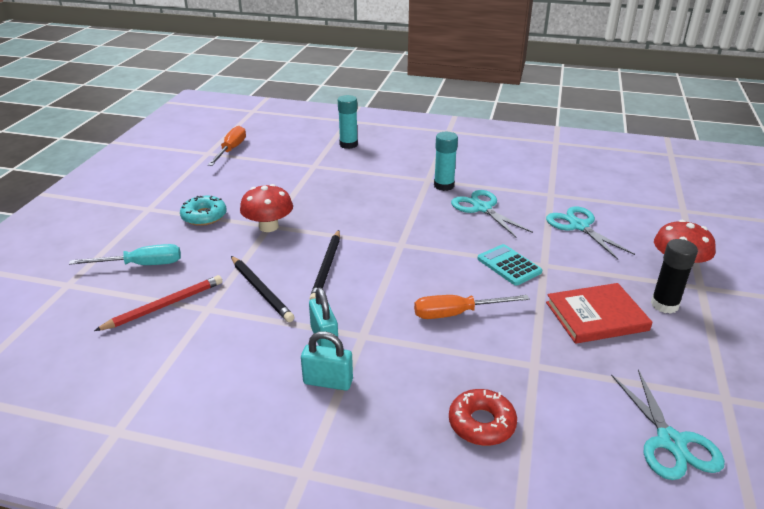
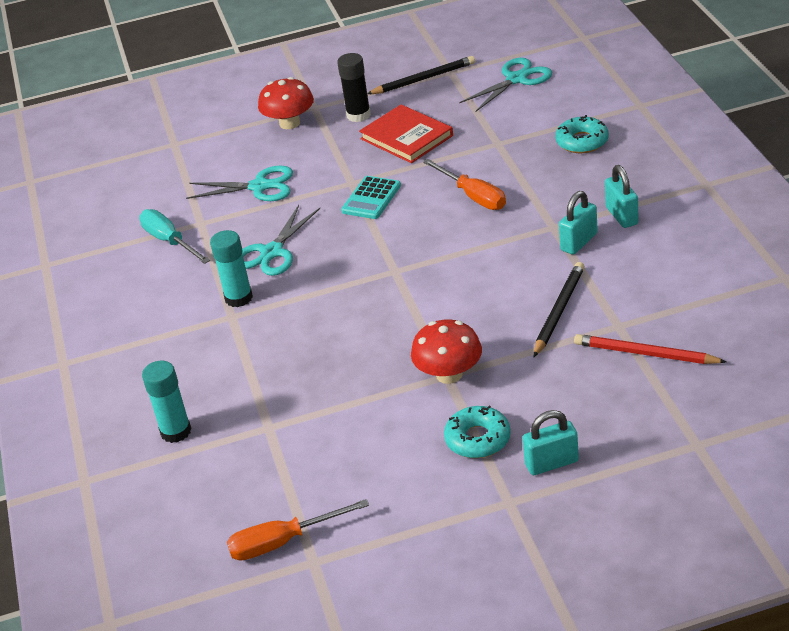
camera: 115 degrees left, 5 degrees up
(142, 265) = (611, 416): turquoise screwdriver -> turquoise screwdriver (169, 241)
(147, 230) = (552, 463): none -> turquoise padlock
(326, 267) = (481, 293): black pencil -> black pencil (423, 79)
(481, 423) = (582, 142): red donut -> turquoise donut
(579, 226) = (259, 186): turquoise scissors -> turquoise scissors turned 120 degrees counterclockwise

